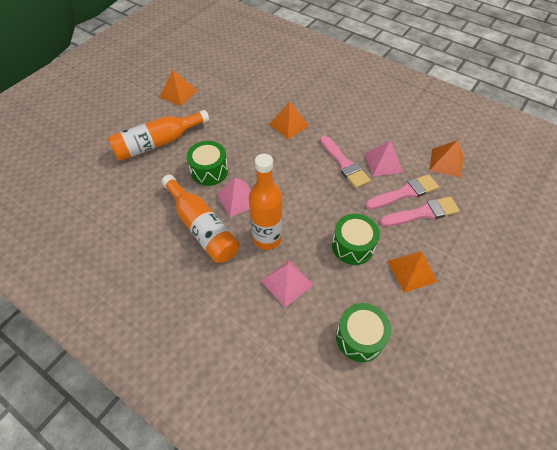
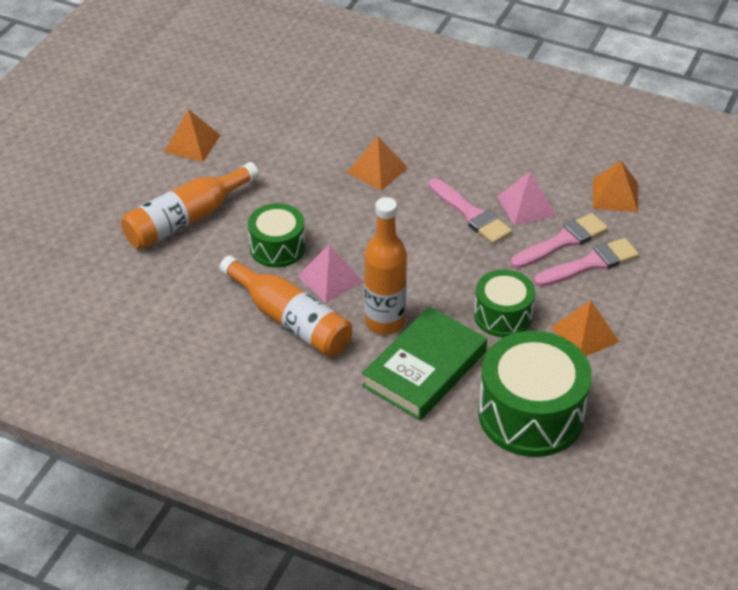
camera: 10 degrees left, 10 degrees down
(287, 282) = (424, 369): pink pyramid -> green book
(360, 337) = (531, 414): green drum -> green drum, size x1.71

